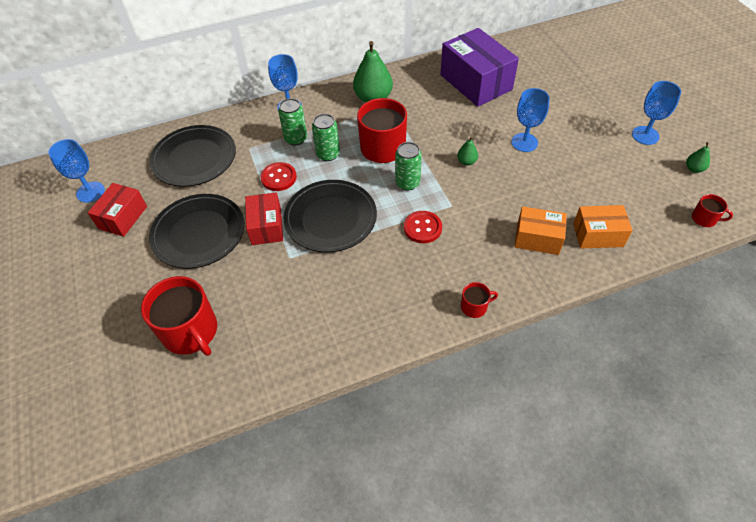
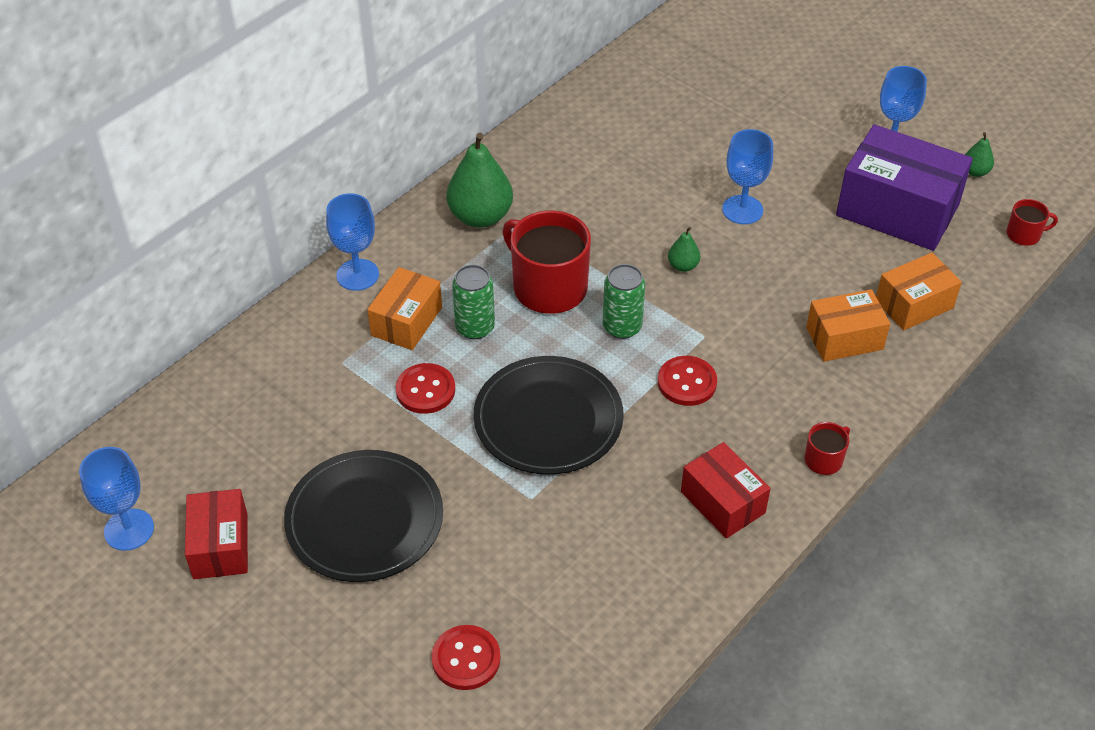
camera: 30 degrees left, 5 degrees down
(191, 332) = (466, 659): red mug -> red button
(194, 158) = (264, 411): black plate -> none
(266, 226) = (462, 468): red box -> red box (722, 502)
(296, 139) = (406, 321): green can -> orange box
(475, 82) = (616, 141): purple box -> purple box (897, 210)

